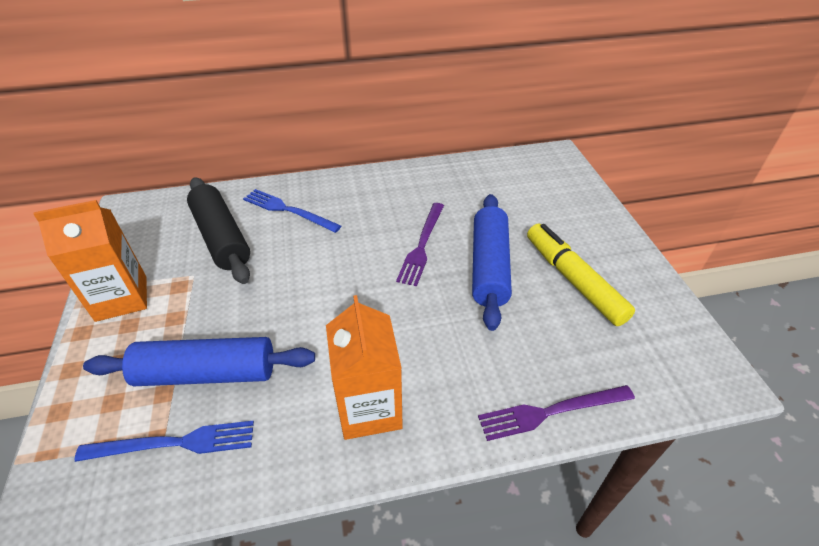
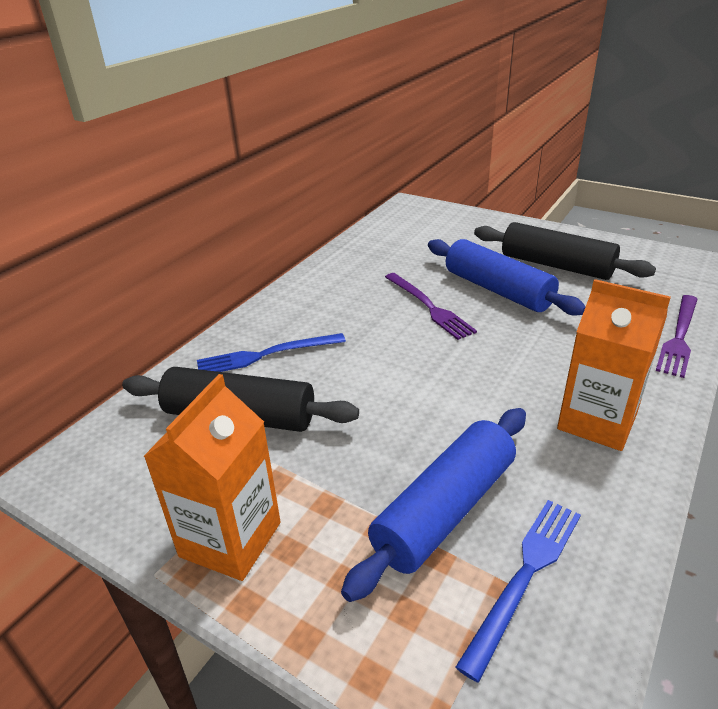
camera: 45 degrees left, 10 degrees down
(573, 280) = (556, 265): yellow marker -> black rolling pin

